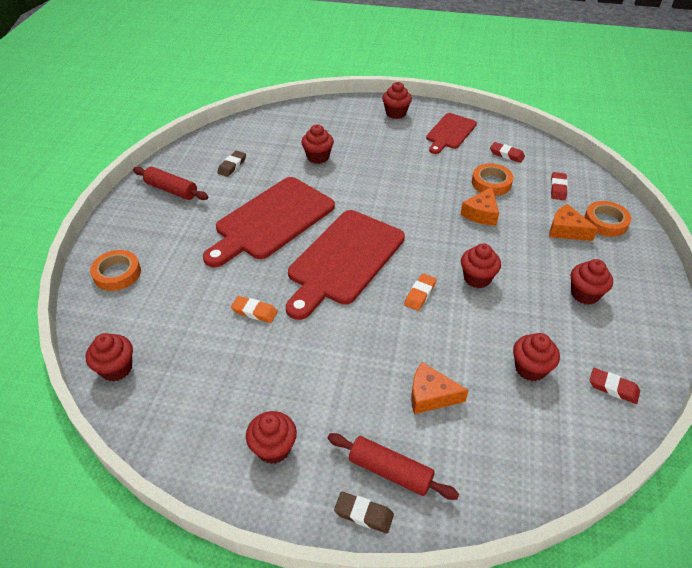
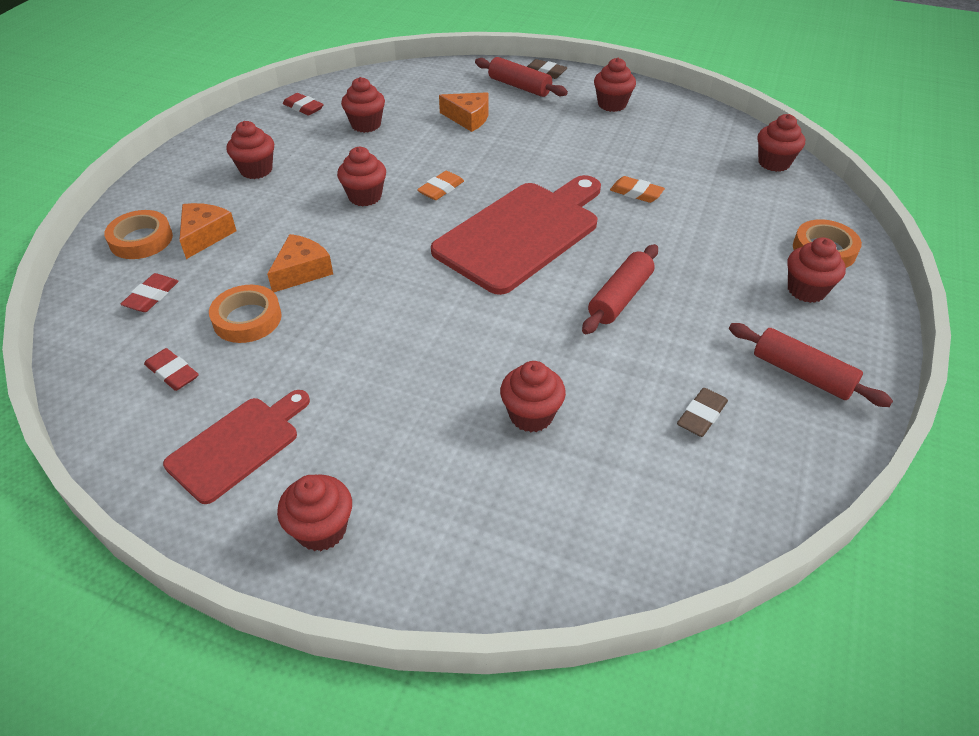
camera: 170 degrees left, 0 degrees up
(146, 240) = (806, 290): none -> red cupcake
(271, 220) = (620, 298): red cutting board -> red rolling pin
(566, 230) = (205, 235): orange cheese -> orange cheese turned 120 degrees counterclockwise

